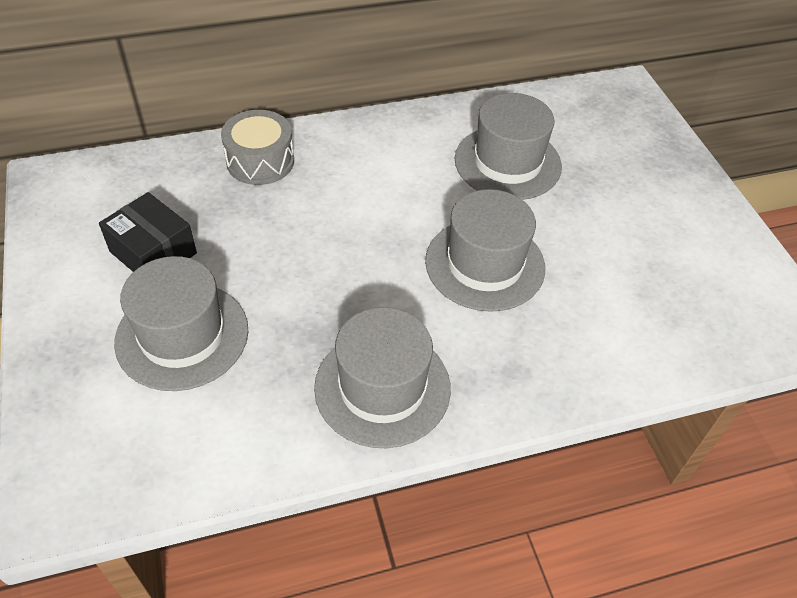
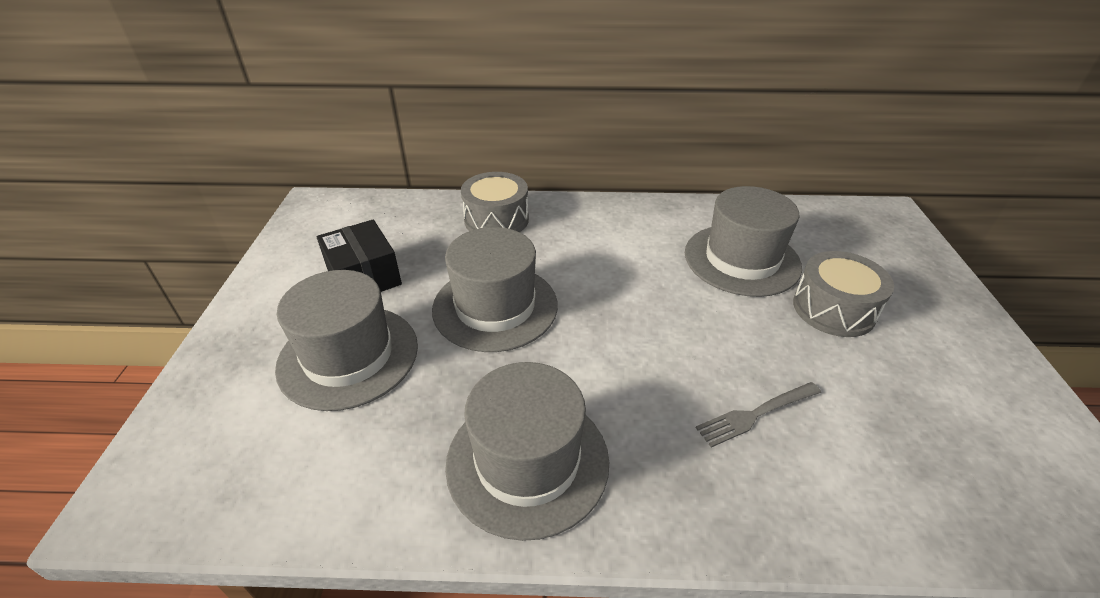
camera: 20 degrees right, 10 degrees down
(485, 264) = (689, 352): grey hat -> grey hat (495, 307)
(548, 307) = (755, 414): none -> grey fork
(593, 198) = (833, 309): none -> grey drum

